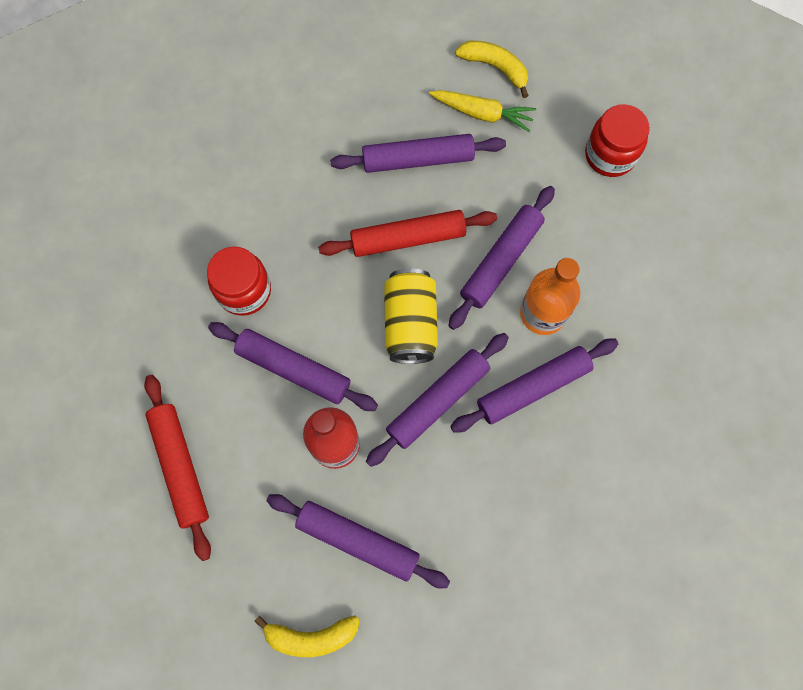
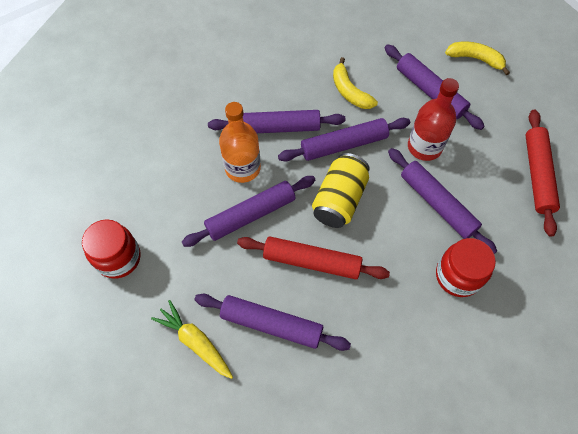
camera: 155 degrees left, 10 degrees down
(495, 67) = (158, 382): yellow banana -> yellow banana (349, 91)

